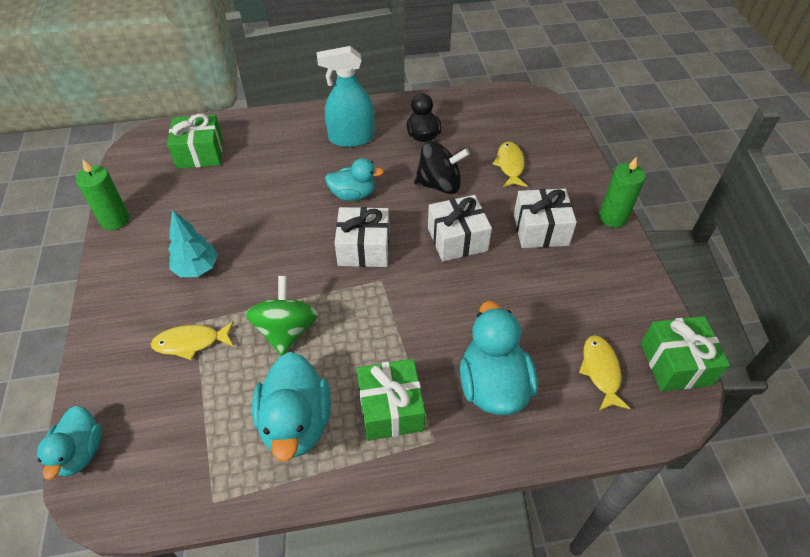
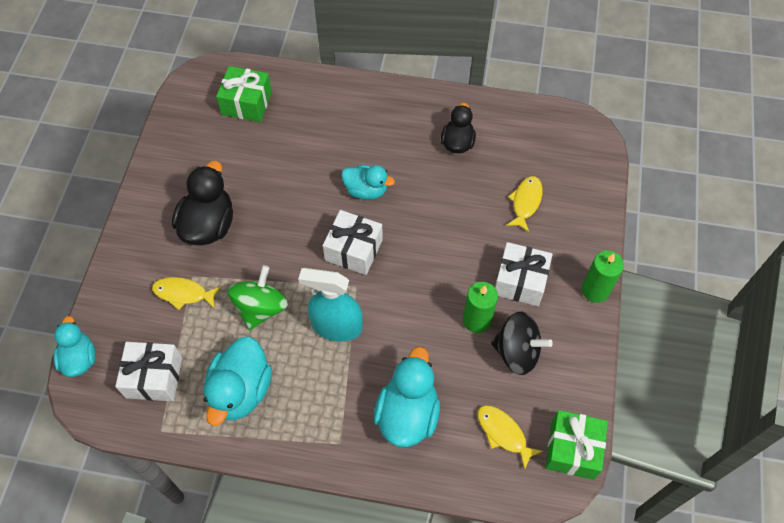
camera: 20 degrees right, 10 degrees up
(80, 452) = (79, 358): turquoise duck -> turquoise duck turned 150 degrees clockwise
(115, 220) = (156, 154): green candle -> green candle (477, 320)
(197, 268) = (208, 225): turquoise tree -> black duck
(351, 138) = (388, 126): turquoise spray bottle -> turquoise spray bottle (336, 326)
(390, 409) = (317, 405): green gift -> none
(439, 184) = (449, 204): black spinning top -> black spinning top (517, 352)
(457, 239) = (439, 267): white gift -> white gift (154, 377)
(601, 371) = (503, 433): yellow fish -> yellow fish turned 60 degrees counterclockwise

